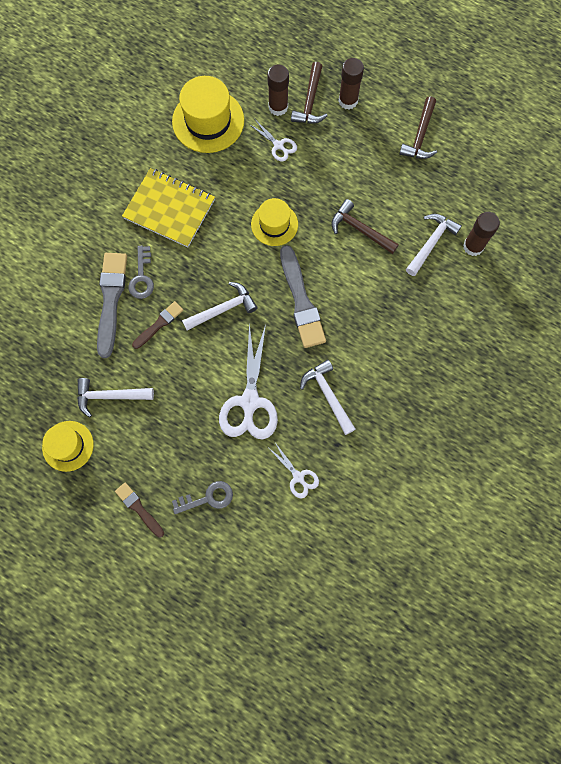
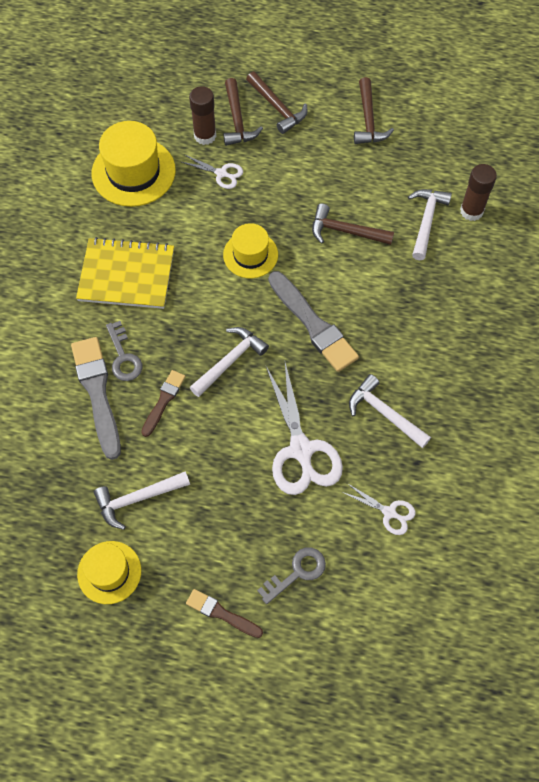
camera: 20 degrees left, 10 degrees down
(348, 101) = (277, 108): brown glue stick -> brown hammer

